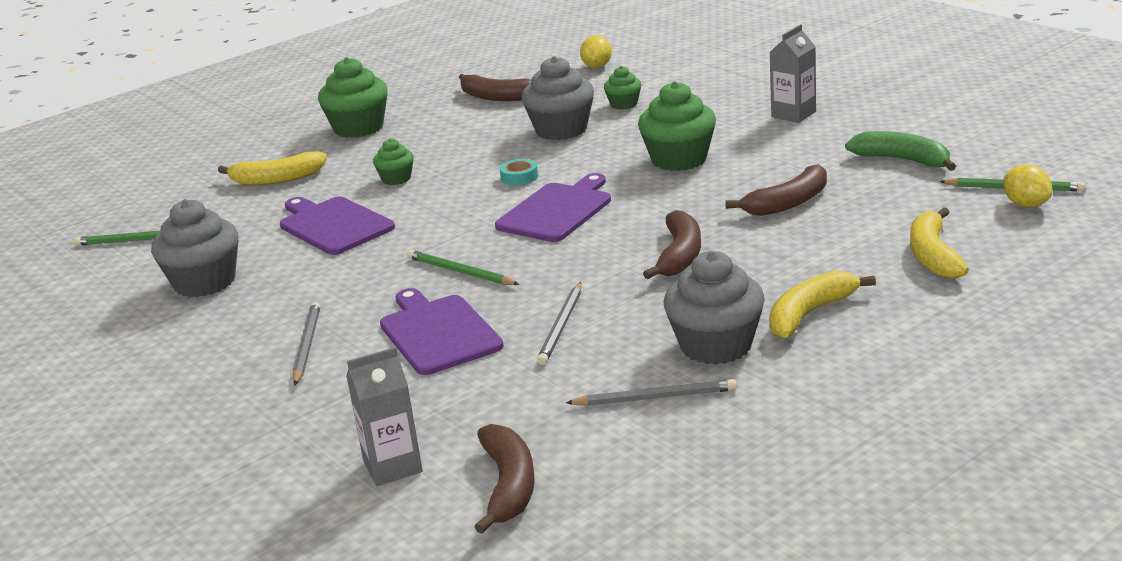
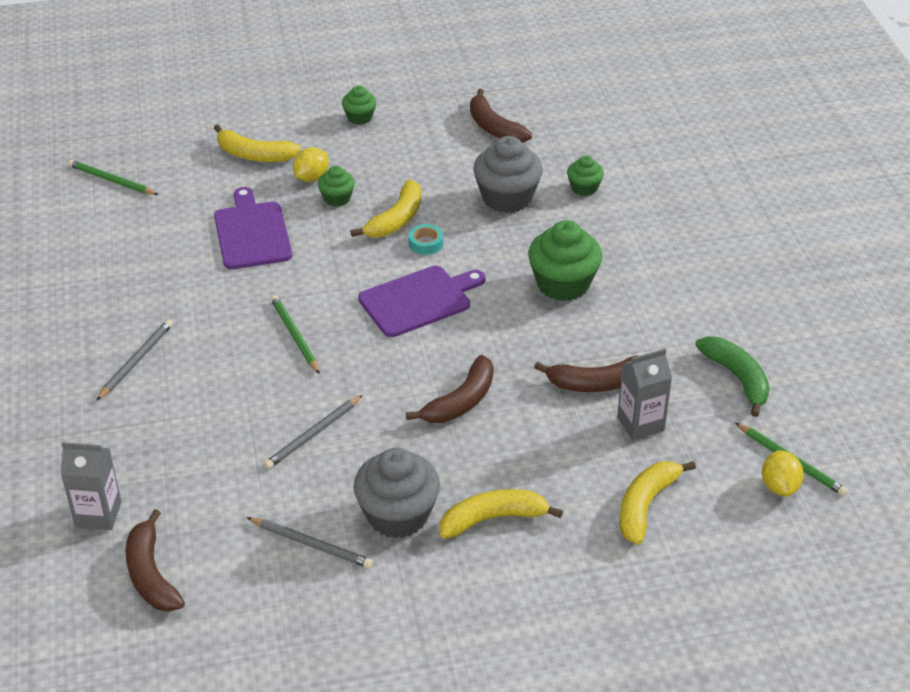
camera: 25 degrees right, 15 degrees up
(204, 282) = (122, 254): grey cupcake -> none
(358, 128) = (359, 117): green cupcake -> green cupcake, size x0.54
(438, 333) = (228, 395): purple cutting board -> none
(471, 173) = (396, 219): none -> yellow banana
(508, 486) = (151, 574): brown banana -> brown banana turned 135 degrees clockwise
(597, 66) = (608, 124): yellow lemon -> yellow lemon (312, 177)
(793, 114) = (707, 272): grey carton -> grey carton (640, 424)

